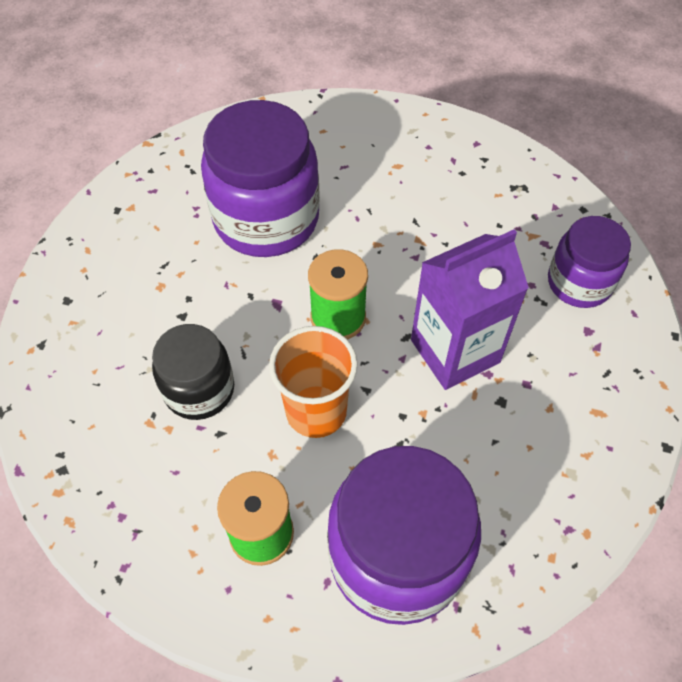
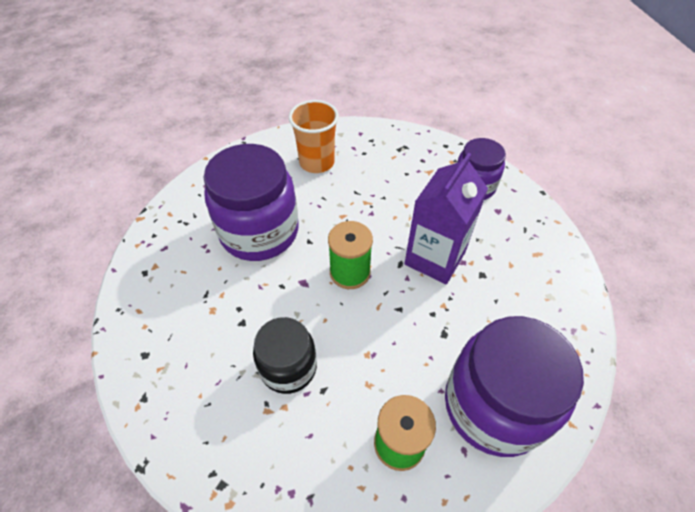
camera: 30 degrees left, 5 degrees down
(316, 411) = (377, 339): orange cup -> orange cup (317, 162)

